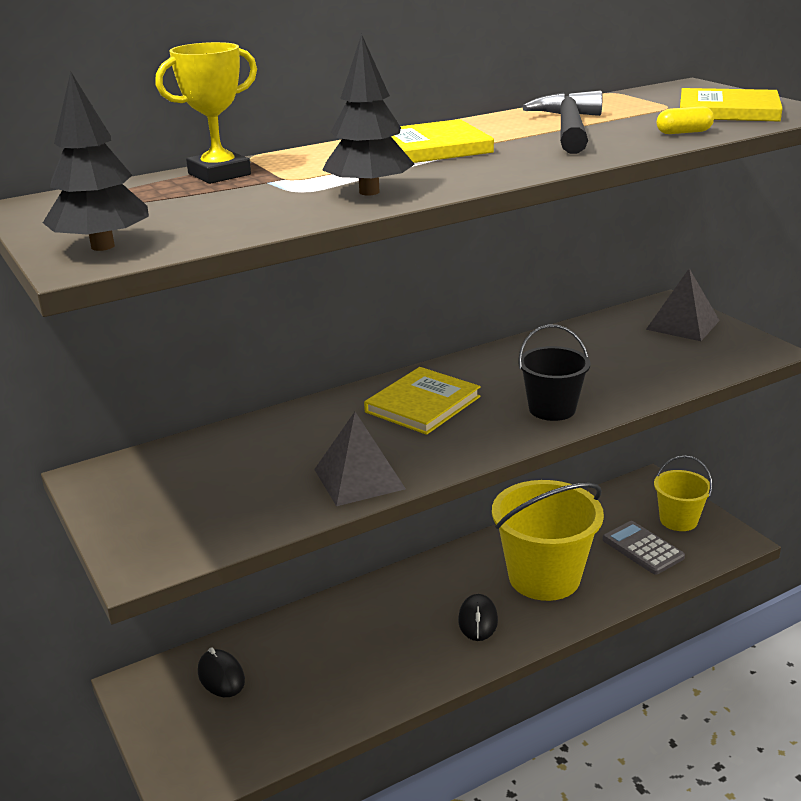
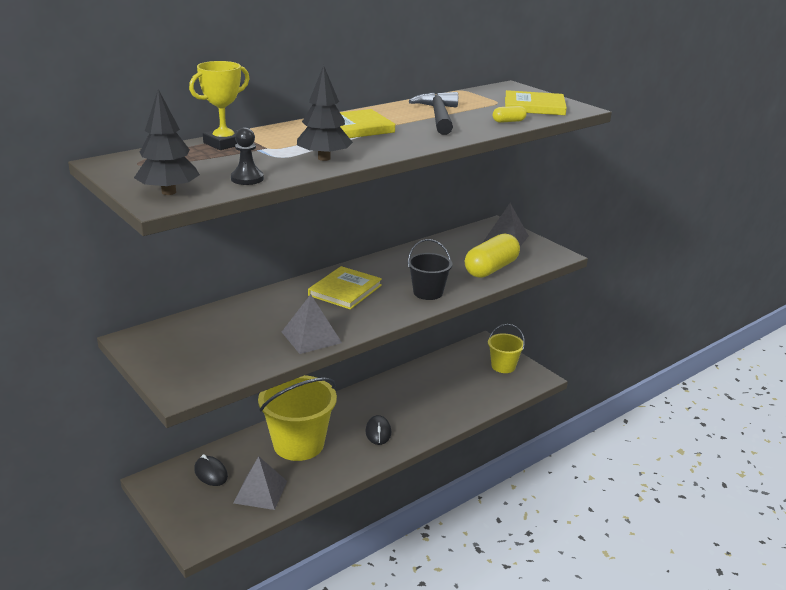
camera: 10 degrees left, 0 degrees up
(235, 224) = (247, 179): none -> black pawn
(290, 710) = (260, 492): none -> grey pyramid
(544, 577) = (419, 404): yellow bucket -> yellow bucket (298, 444)
(642, 548) = (481, 384): grey calculator -> none
(656, 372) = (491, 269): none -> yellow capsule

